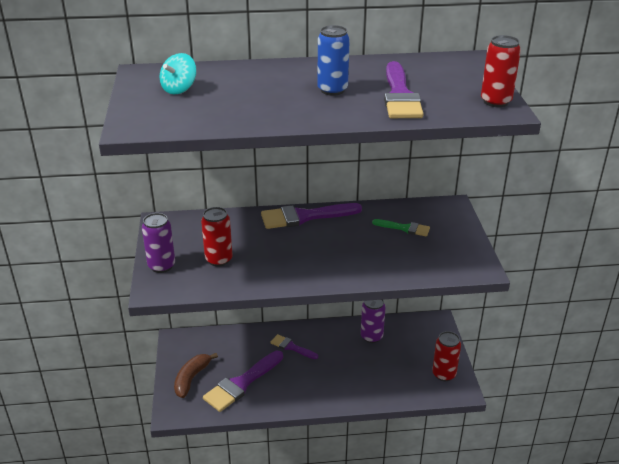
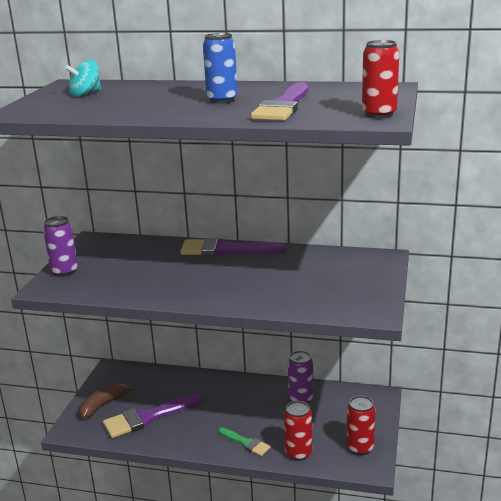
camera: 20 degrees right, 10 degrees down
(219, 259) = (118, 273): red can -> red can (298, 453)
(291, 347) = (214, 394): purple brush -> none
(404, 228) = (319, 270): green brush -> green brush (246, 443)

